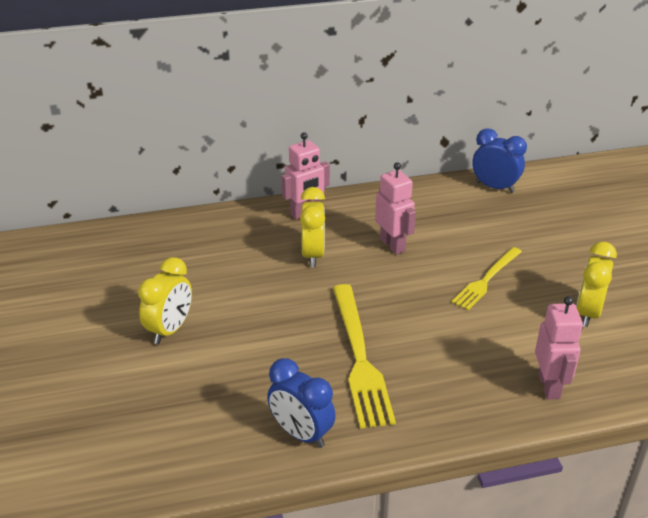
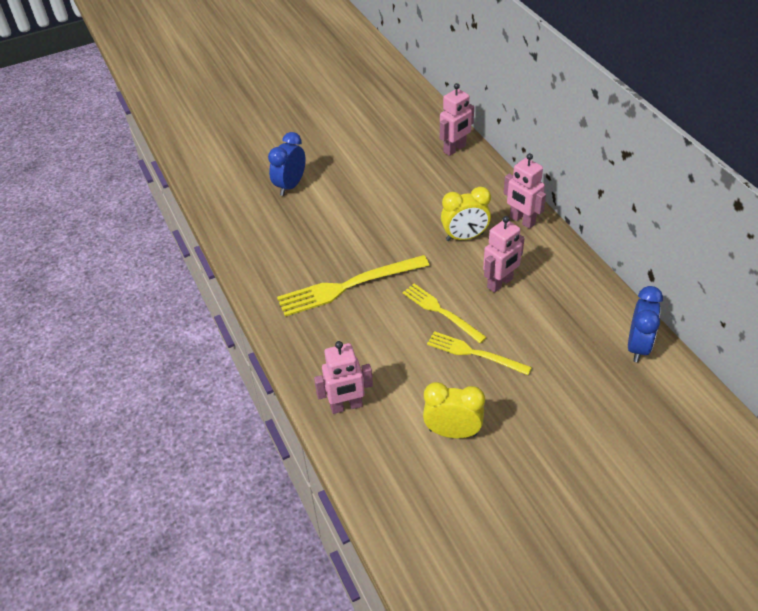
camera: 80 degrees right, 10 degrees up
(158, 234) = (455, 149): none -> pink robot
(170, 329) = (350, 185): yellow clock -> none
(301, 434) = (266, 270): blue clock -> blue clock (290, 186)
(422, 292) = (441, 312): none -> yellow fork

